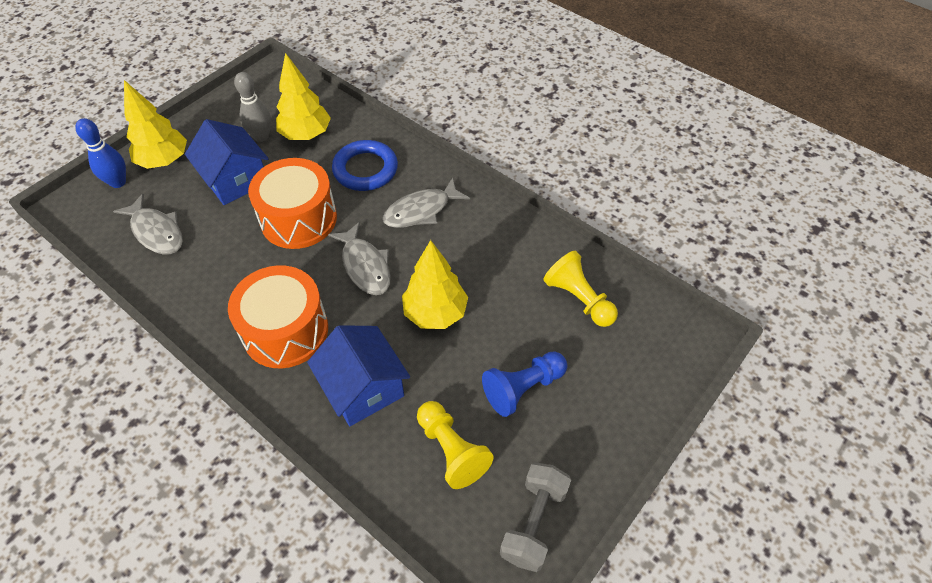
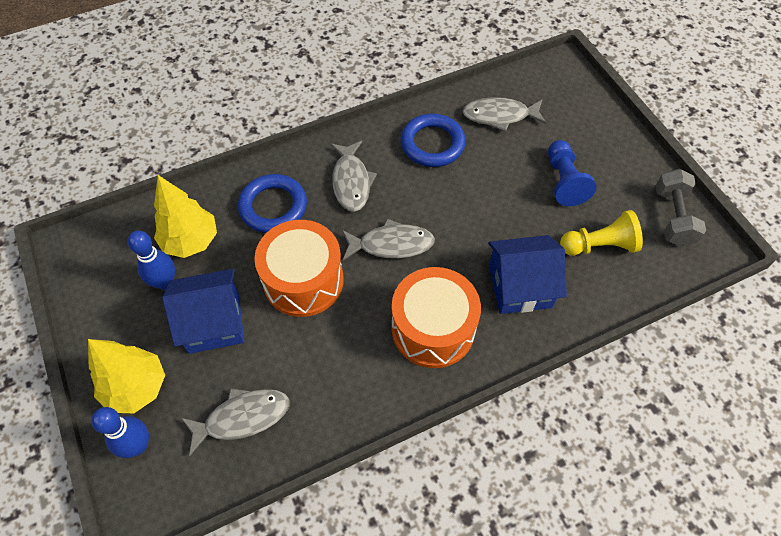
camera: 65 degrees left, 5 degrees up
(261, 136) = (164, 282): grey bowling pin -> blue bowling pin
(435, 313) = (468, 211): yellow tree -> none
(504, 255) = (432, 144): none -> blue ring
(534, 523) = (673, 217): grey dumbbell -> grey dumbbell turned 45 degrees clockwise
(578, 299) = (499, 116): yellow pawn -> grey fish

